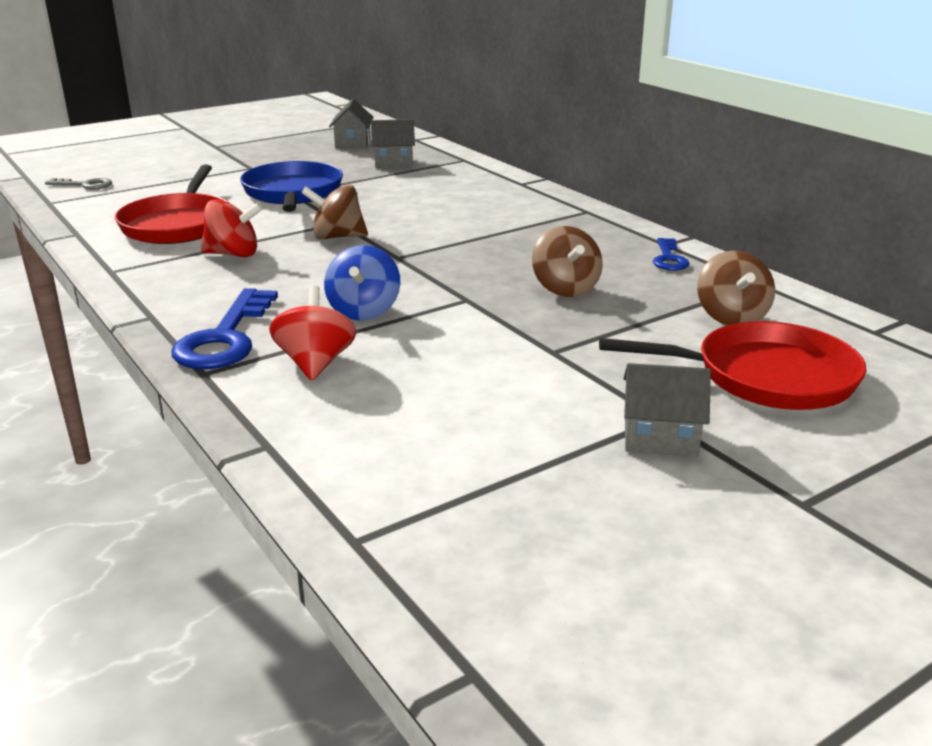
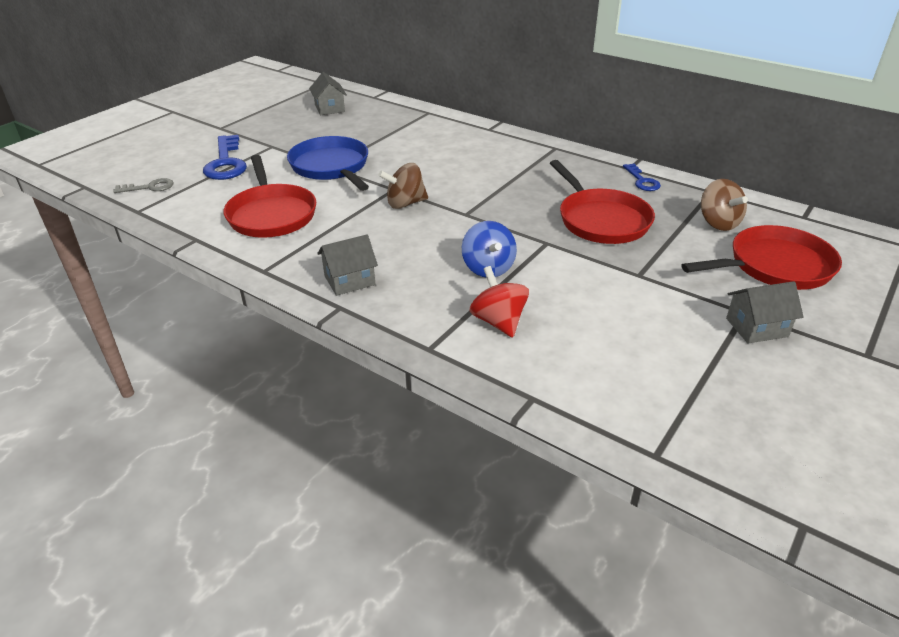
camera: 20 degrees left, 10 degrees up
(225, 338) = (414, 314): blue key -> blue key (226, 163)
(233, 254) = (343, 235): red spinning top -> none
(393, 162) = (379, 123): grey house -> grey house (349, 280)
(565, 289) = (601, 220): brown spinning top -> red pan

